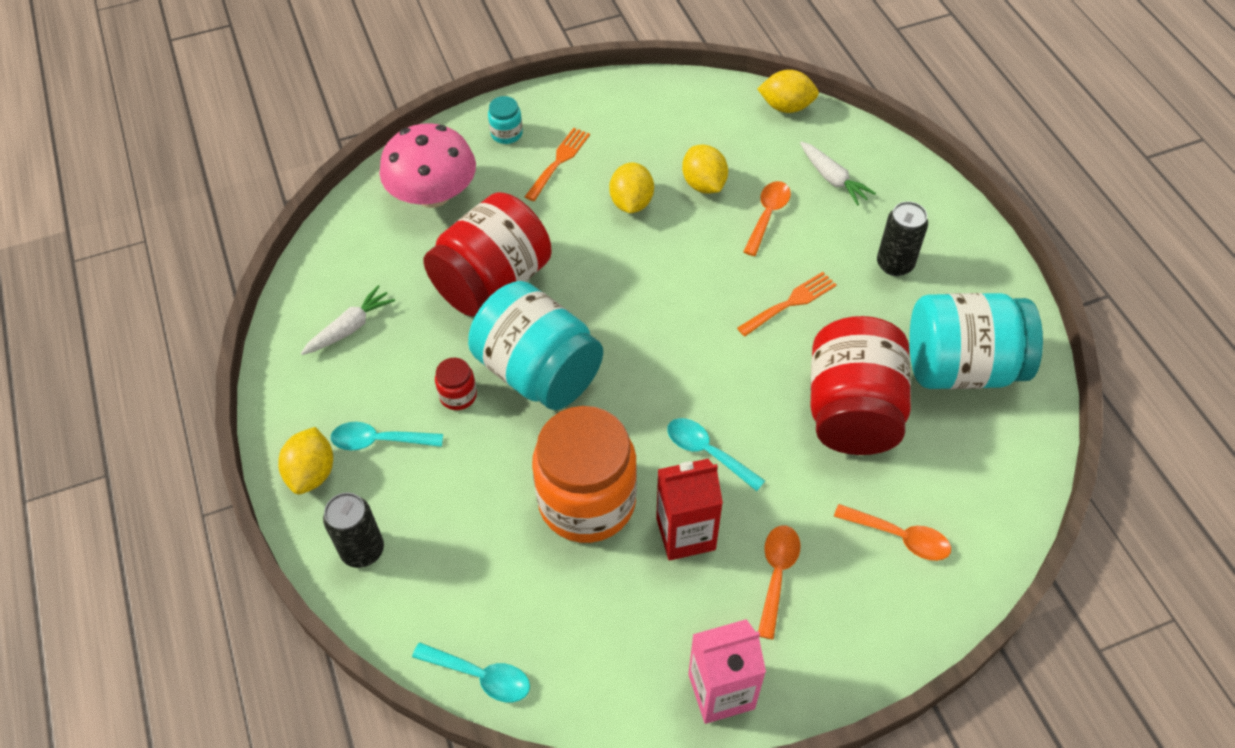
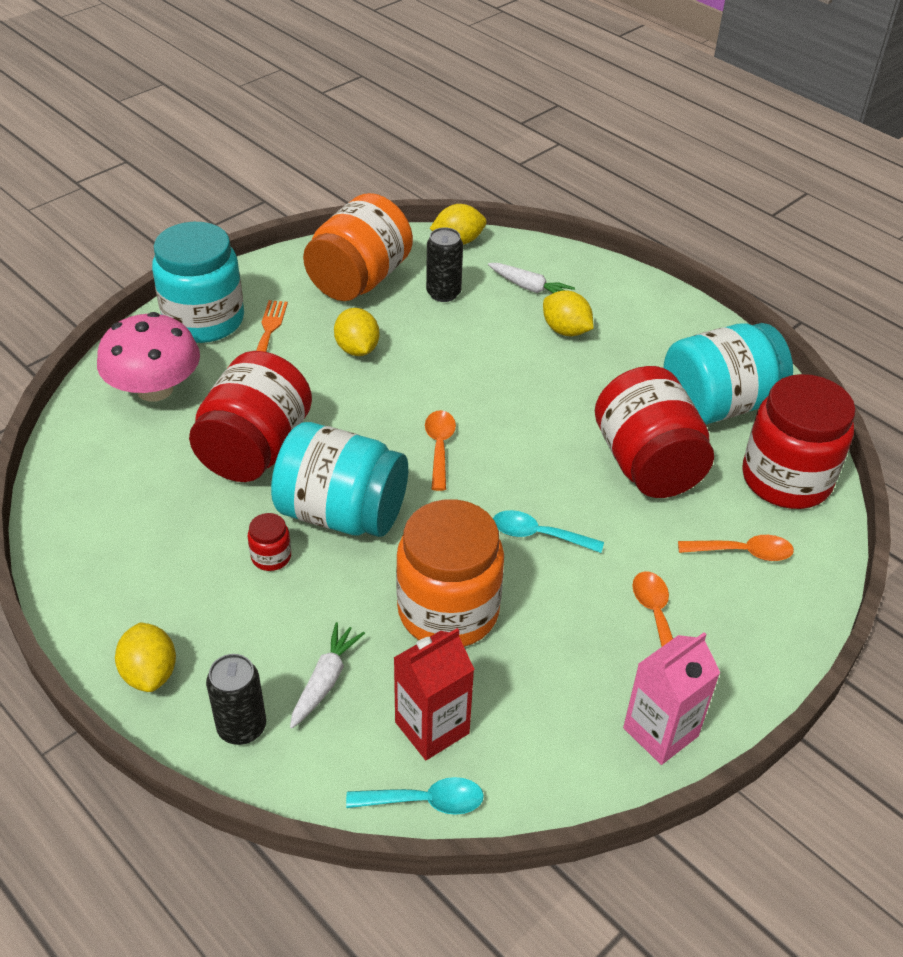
camera: 25 degrees left, 10 degrees down
(350, 328) = (125, 528): white carrot -> white carrot (325, 680)
(379, 441) = (209, 621): turquoise spoon -> none
(506, 133) = (204, 320): turquoise jar -> turquoise jar, size x2.43
(669, 126) = (359, 280): none -> orange jar
(685, 534) = (555, 609): red carton -> red carton (432, 728)
(704, 184) = (417, 318): yellow lemon -> yellow lemon (565, 330)
(767, 215) = (488, 329): orange spoon -> orange spoon (439, 447)
(790, 303) = (546, 393): orange fork -> none
(894, 264) = (619, 340): black can -> black can (443, 293)
(988, 472) = (786, 479): none -> red jar

